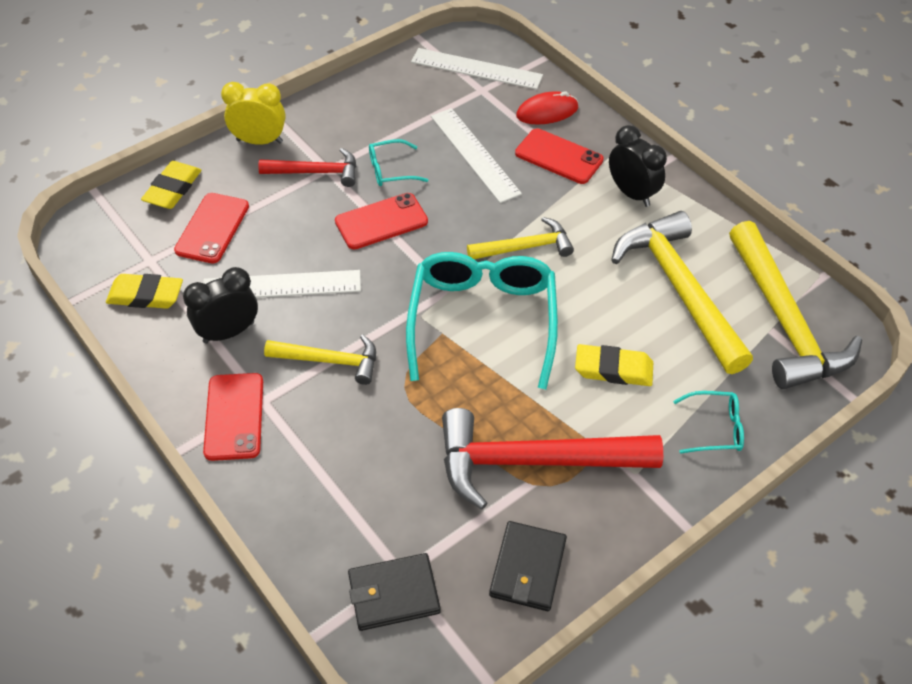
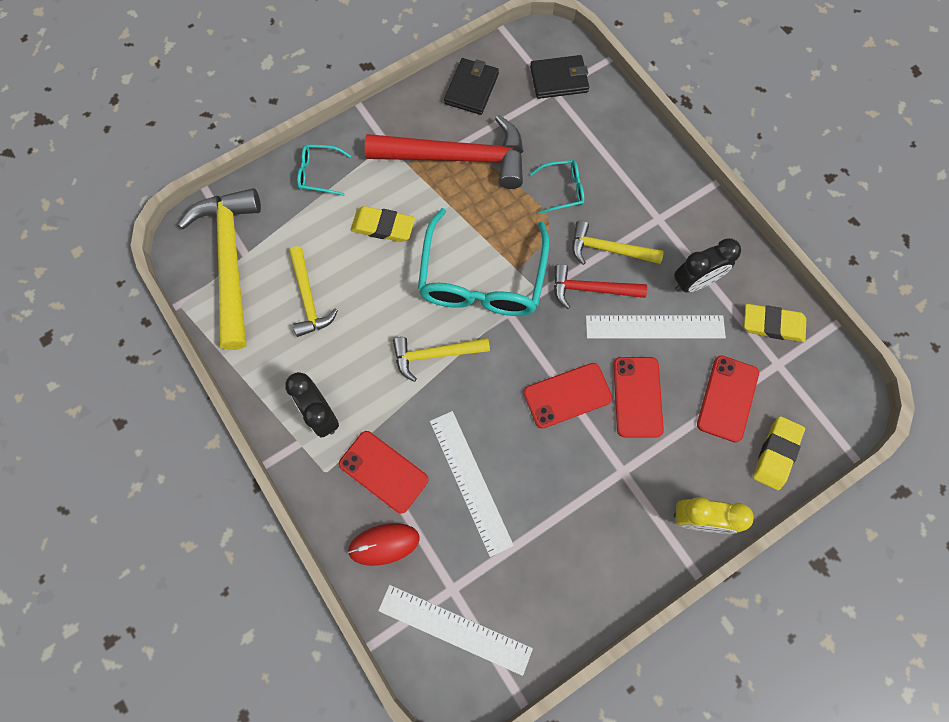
camera: 175 degrees left, 20 degrees up
(234, 416) = (678, 207): red phone -> red phone (637, 397)
(316, 172) = (634, 467): red hammer -> red hammer (591, 289)
(391, 170) = (557, 465): turquoise glasses -> turquoise glasses (562, 190)
(679, 290) = (308, 298): yellow hammer -> yellow hammer, size x0.55

